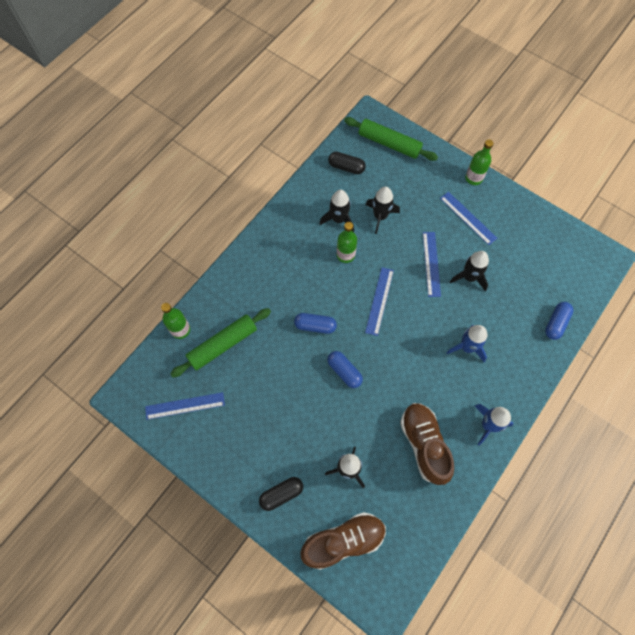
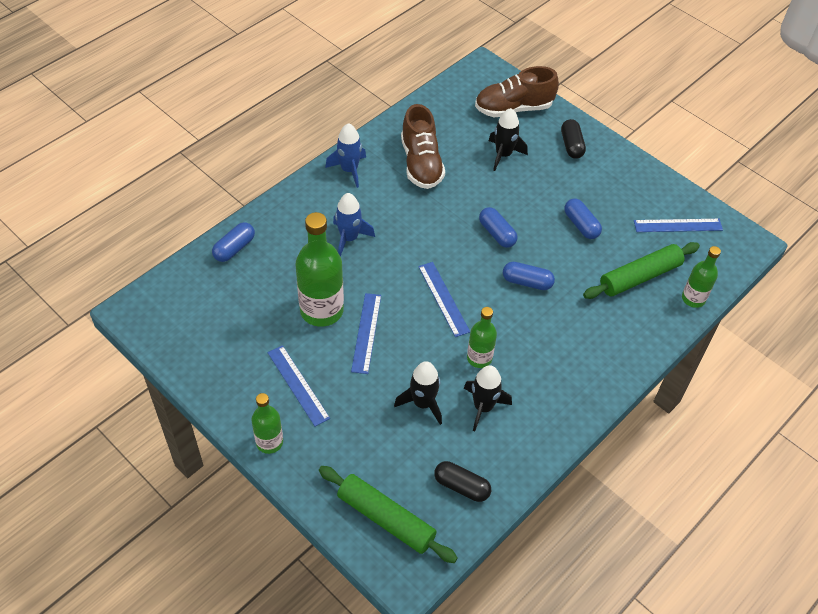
camera: 175 degrees left, 15 degrees down
(271, 392) = (581, 225): none -> blue capsule
(281, 494) = (571, 145): black capsule -> black capsule turned 75 degrees counterclockwise
(379, 301) = (443, 299): blue ruler -> blue ruler turned 45 degrees counterclockwise
(469, 277) = (321, 310): black rocket -> green bottle

